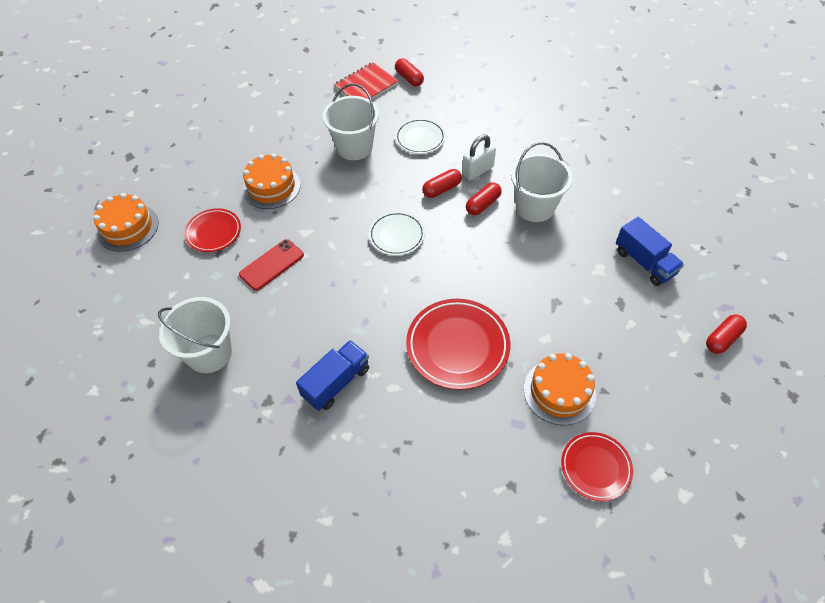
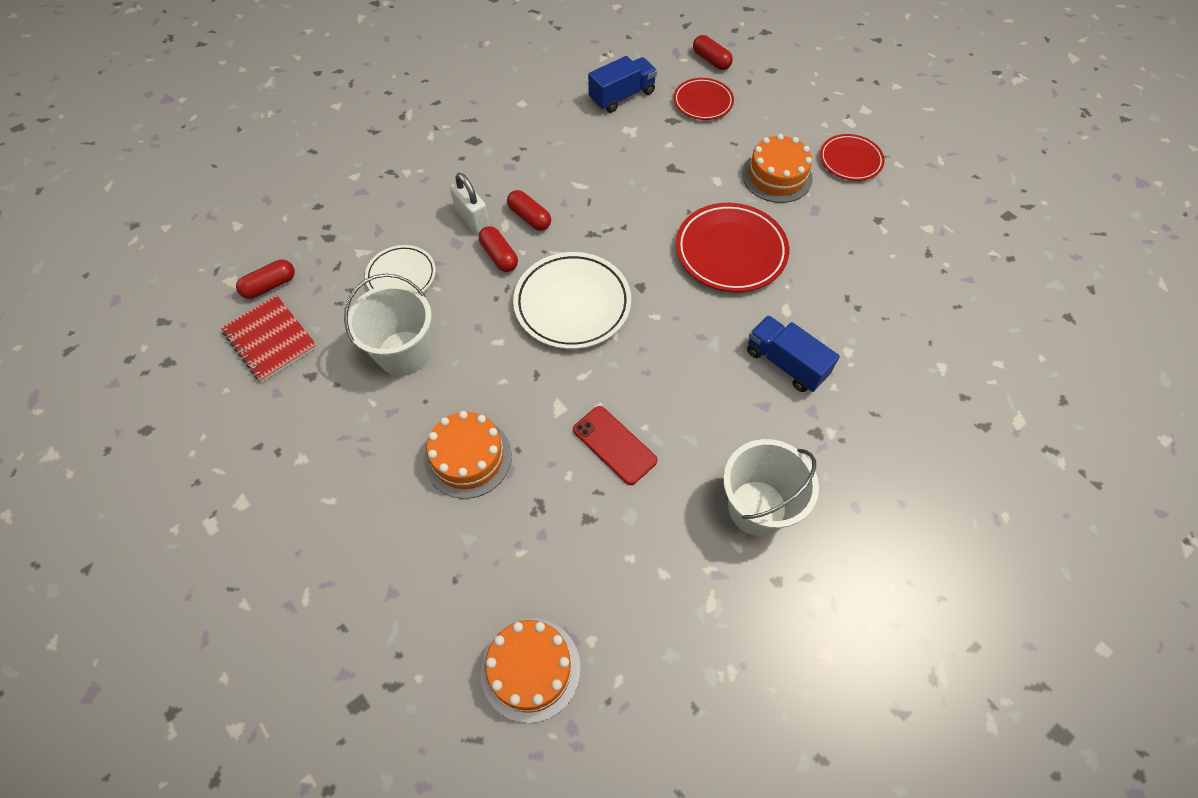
camera: 90 degrees left, 5 degrees up
(213, 232) = (551, 530): red plate -> red plate (703, 102)
(397, 235) = (572, 304): white plate -> white plate, size x1.64
(535, 207) = (538, 171): white bucket -> none

